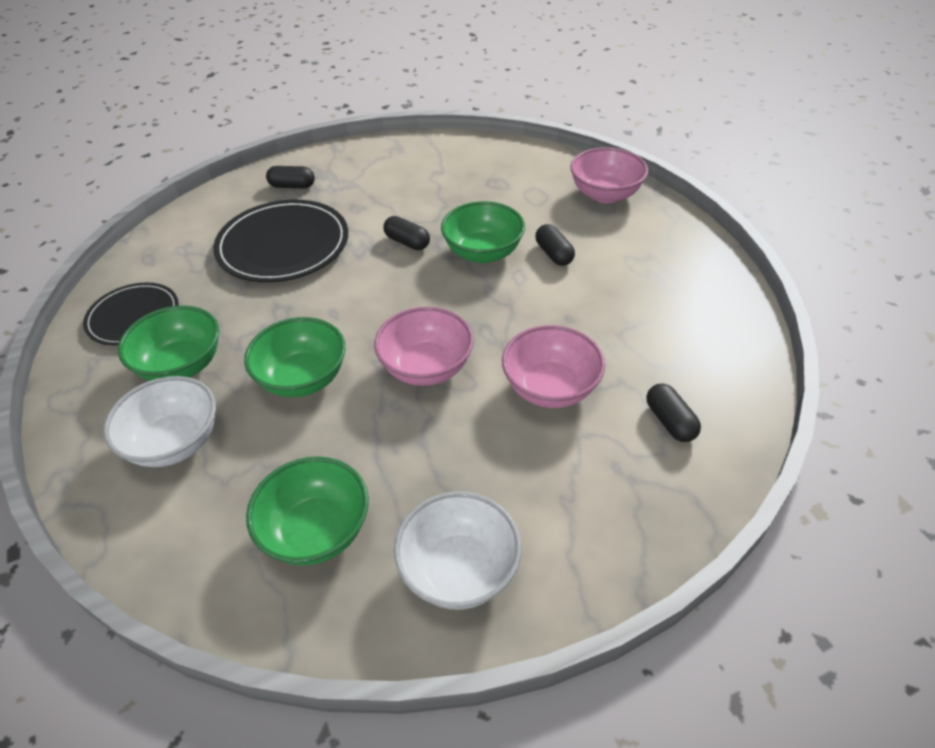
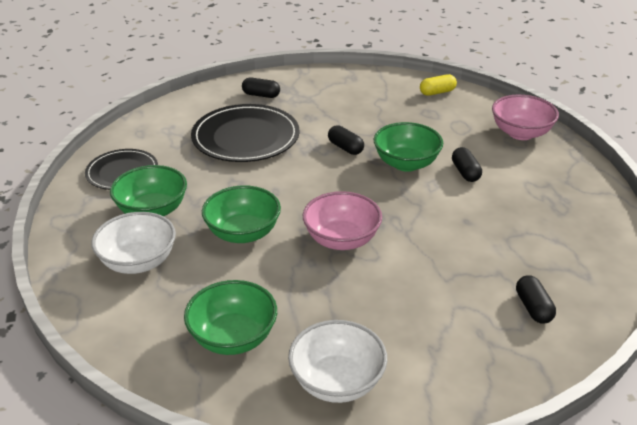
camera: 10 degrees right, 10 degrees down
(500, 155) = (437, 92): none -> yellow capsule
(550, 388) = (439, 269): pink bowl -> none

